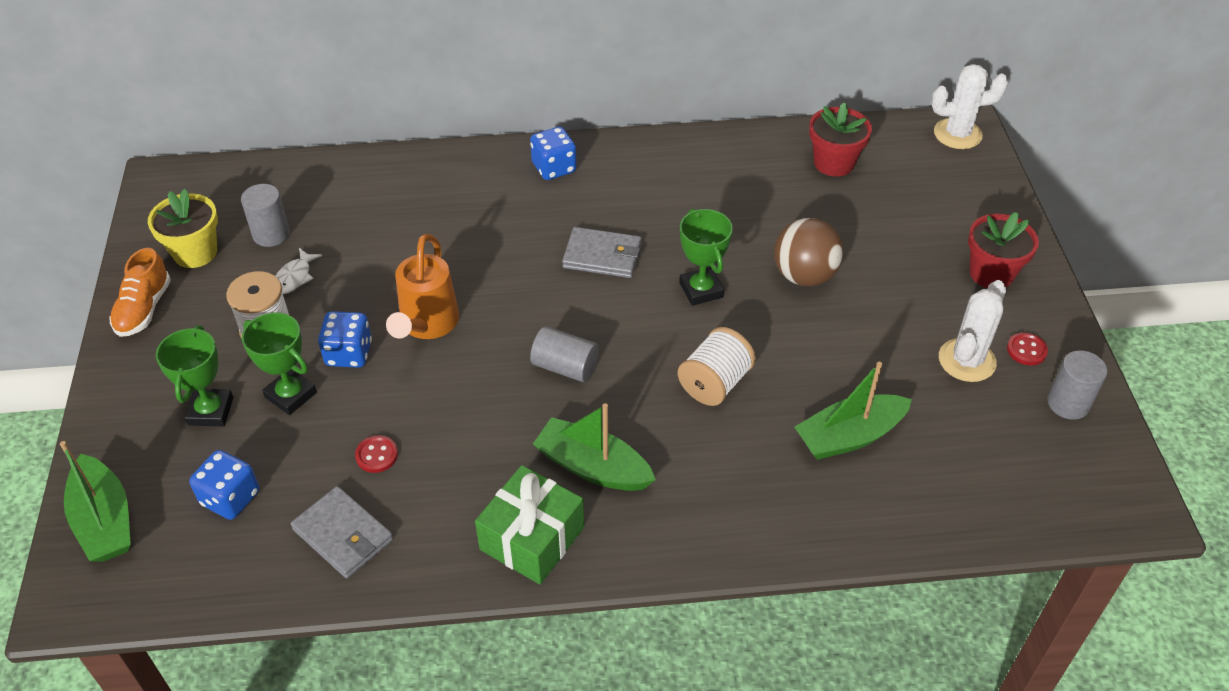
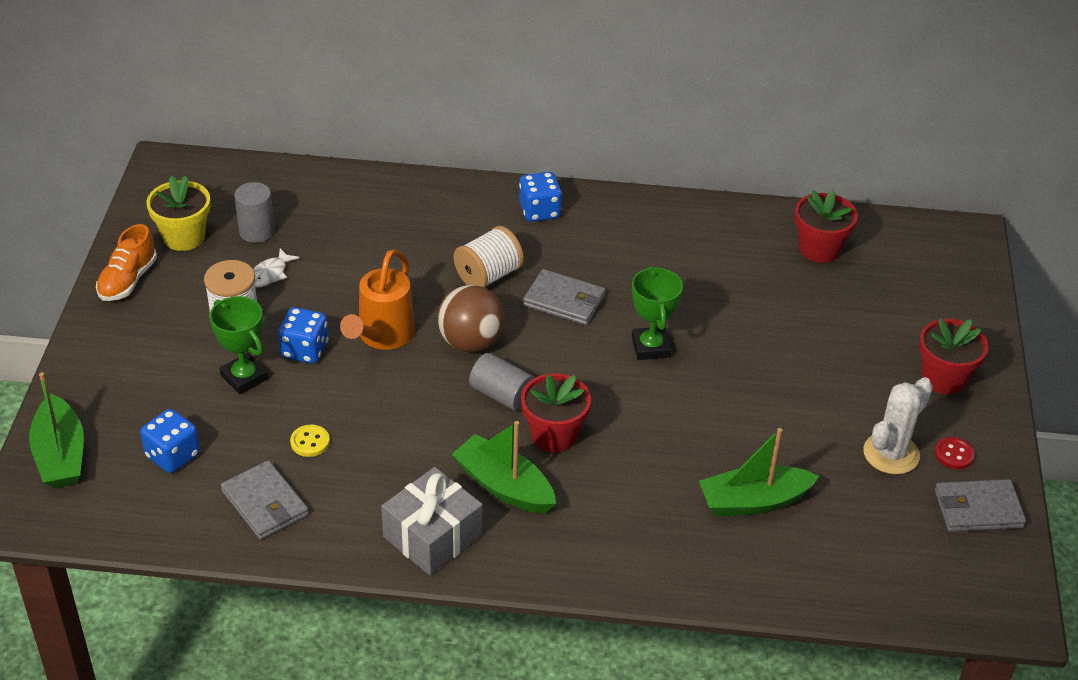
camera: 10 degrees right, 5 degrees down
(210, 411) = (170, 379): green trophy -> none
(377, 455) = (310, 442): red button -> yellow button
(532, 538) = (432, 536): green gift -> grey gift
(629, 401) = (554, 435): none -> red flower pot
(714, 383) = (639, 433): white spool -> white spool (488, 276)
(804, 275) = (755, 350): brown ball -> brown ball (471, 342)
(957, 134) = (956, 240): white cactus -> none
(1068, 403) = (978, 509): grey cylinder -> grey wallet

